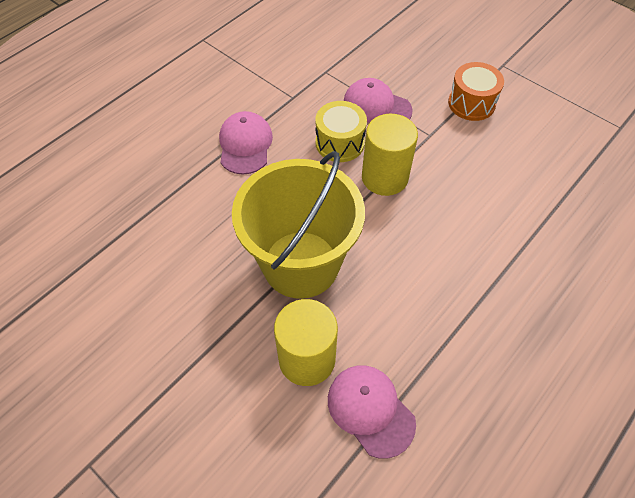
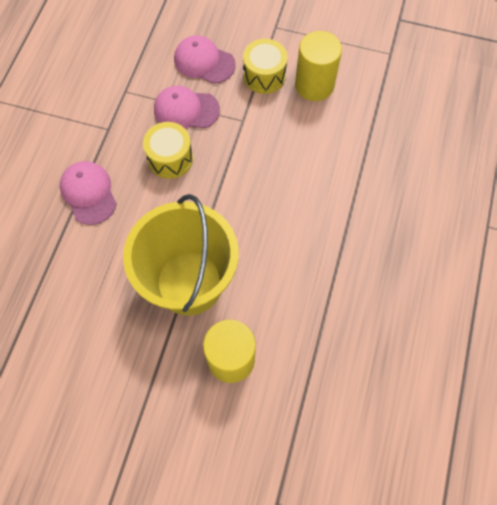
camera: 25 degrees left, 10 degrees up
(370, 410) = (296, 376): pink cap -> pink cap (204, 62)
(384, 177) = (222, 176): yellow cylinder -> yellow cylinder (314, 85)
(471, 103) = (264, 76): orange drum -> yellow drum

